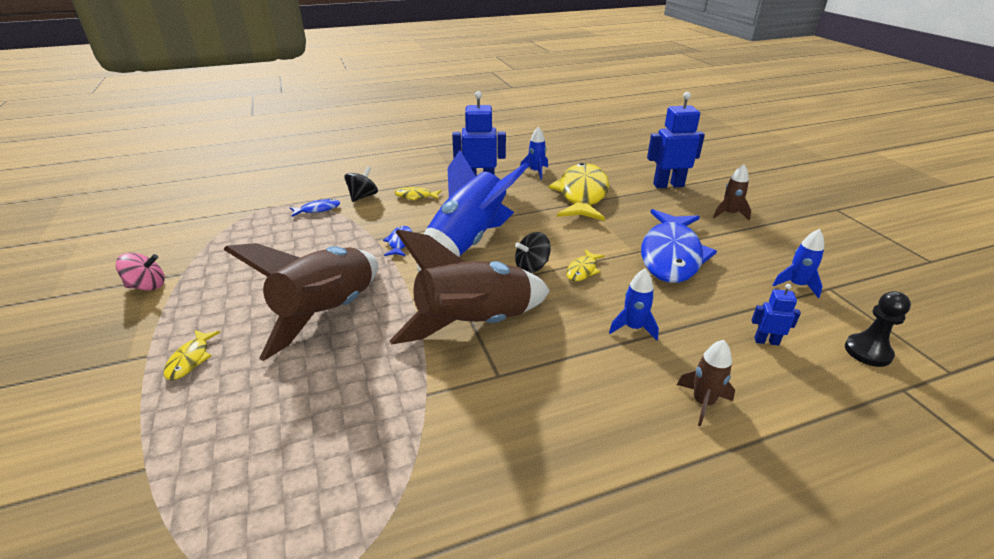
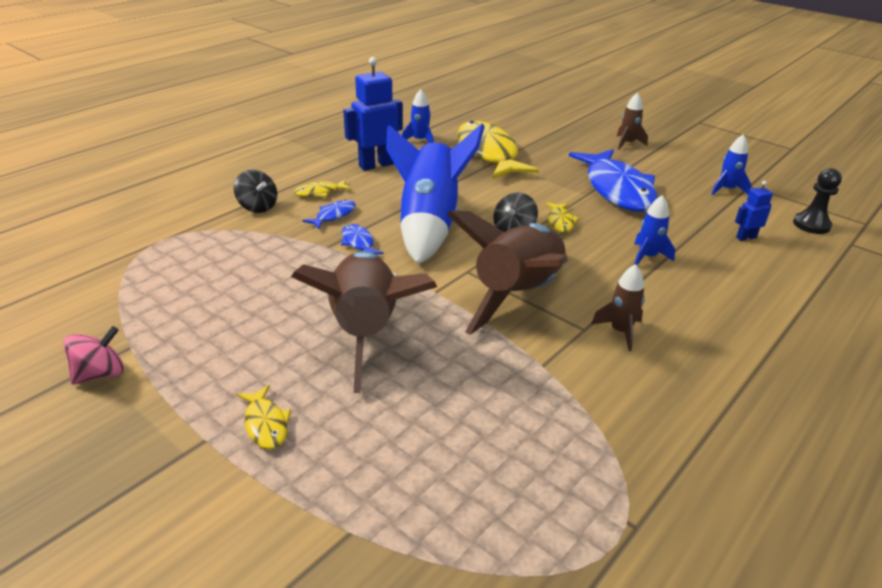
camera: 30 degrees left, 0 degrees up
(318, 209) = (219, 233): blue fish -> blue fish (333, 215)
(363, 196) = (258, 207): black spinning top -> black spinning top turned 135 degrees clockwise
(668, 185) = (554, 128): blue robot -> none
(702, 402) = (747, 295): brown rocket -> brown rocket (620, 331)

